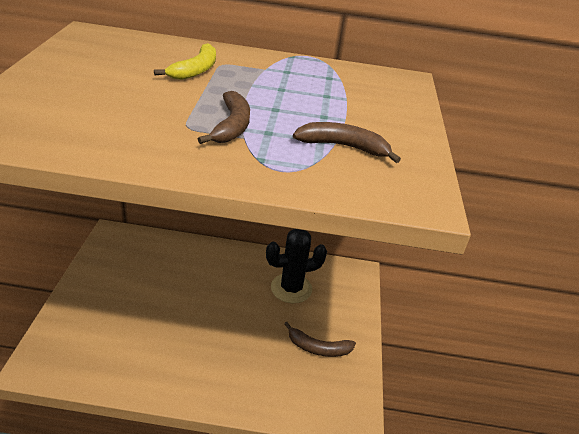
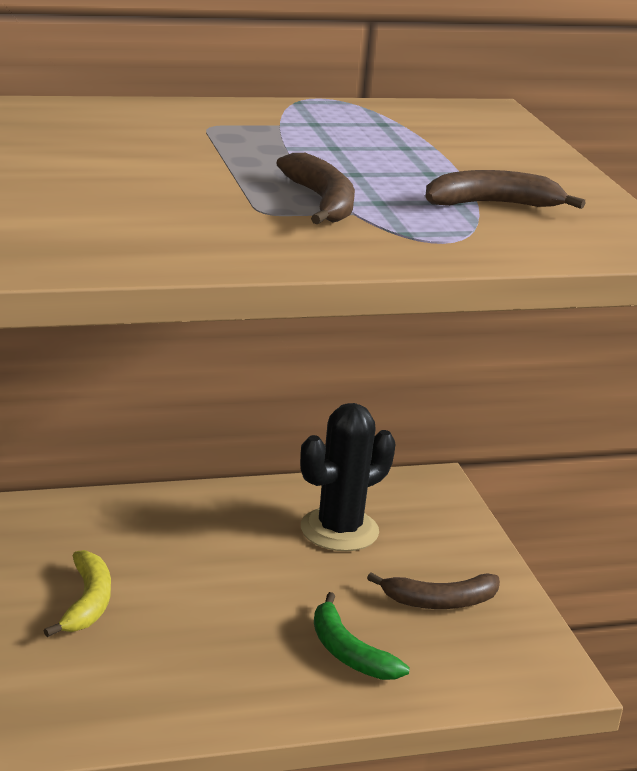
camera: 20 degrees left, 10 degrees down
(195, 70) = (181, 140): yellow banana -> yellow banana (87, 603)
(249, 367) = (348, 652): none -> green banana

